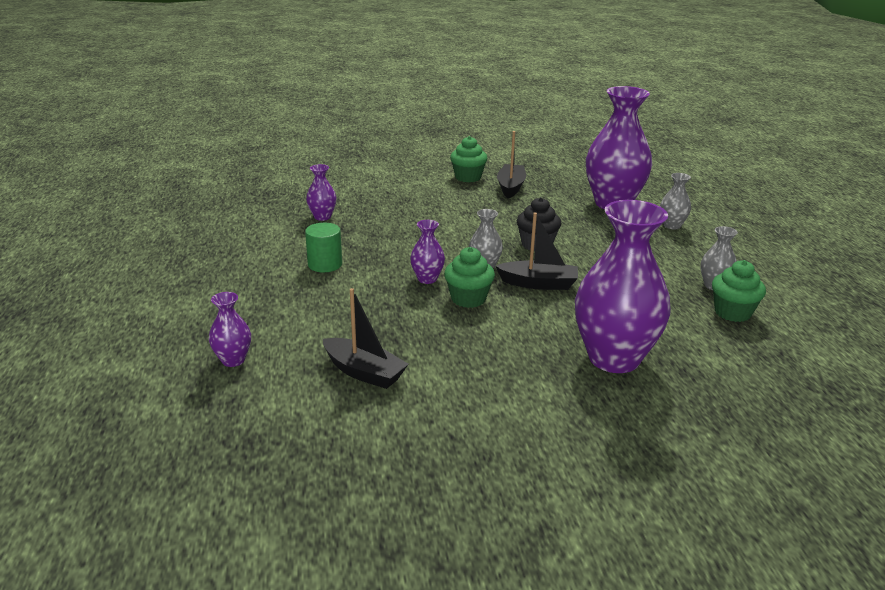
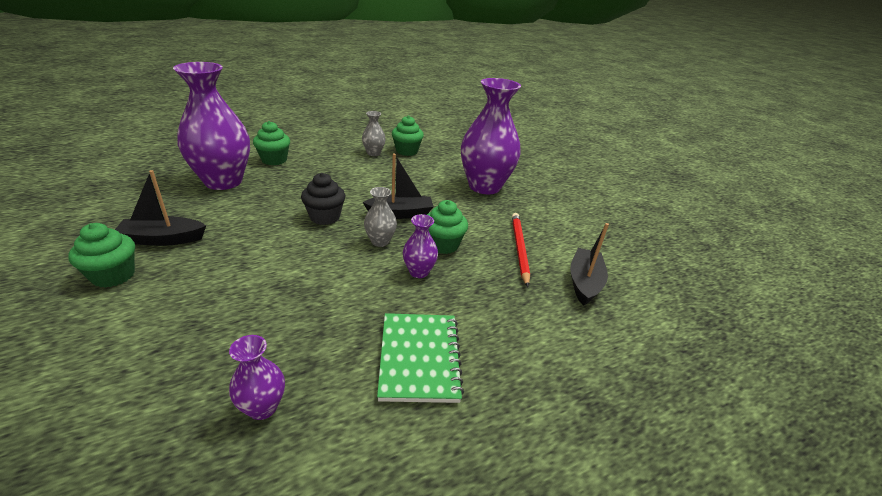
camera: 110 degrees left, 5 degrees up
(233, 360) = (642, 372): purple vase -> none
(325, 264) = (419, 358): green cylinder -> green notebook
(445, 346) = (519, 249): none -> red pencil
(538, 284) = (400, 214): black boat -> black boat turned 90 degrees clockwise
(672, 225) = (274, 160): grey vase -> green cupcake

